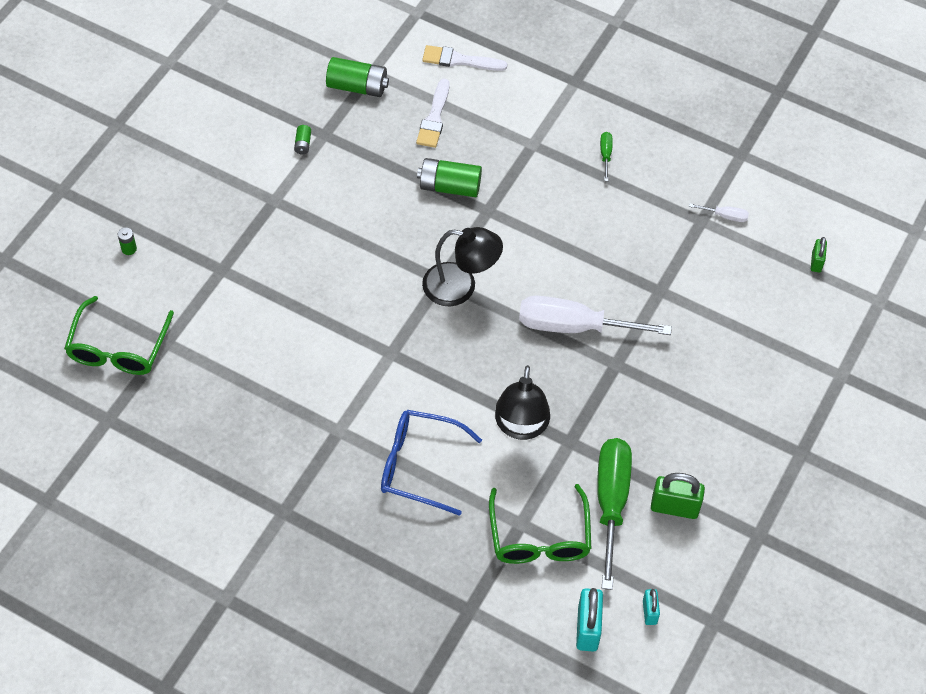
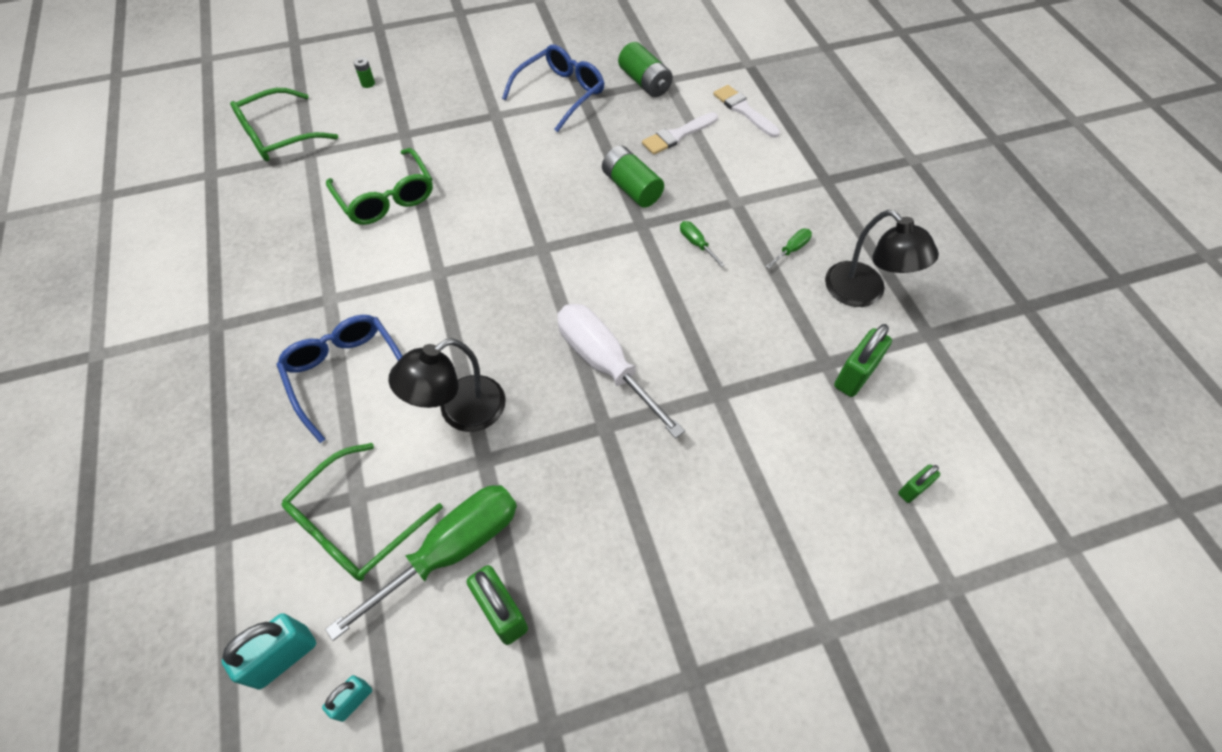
camera: 45 degrees right, 0 degrees up
(278, 329) = (386, 197): none -> green glasses
(303, 144) = (560, 93): green battery -> blue glasses
(460, 287) = (551, 264): black lamp -> black lamp (863, 293)
(540, 197) = (696, 244): none -> green screwdriver
(725, 216) = (855, 376): white screwdriver -> green padlock

